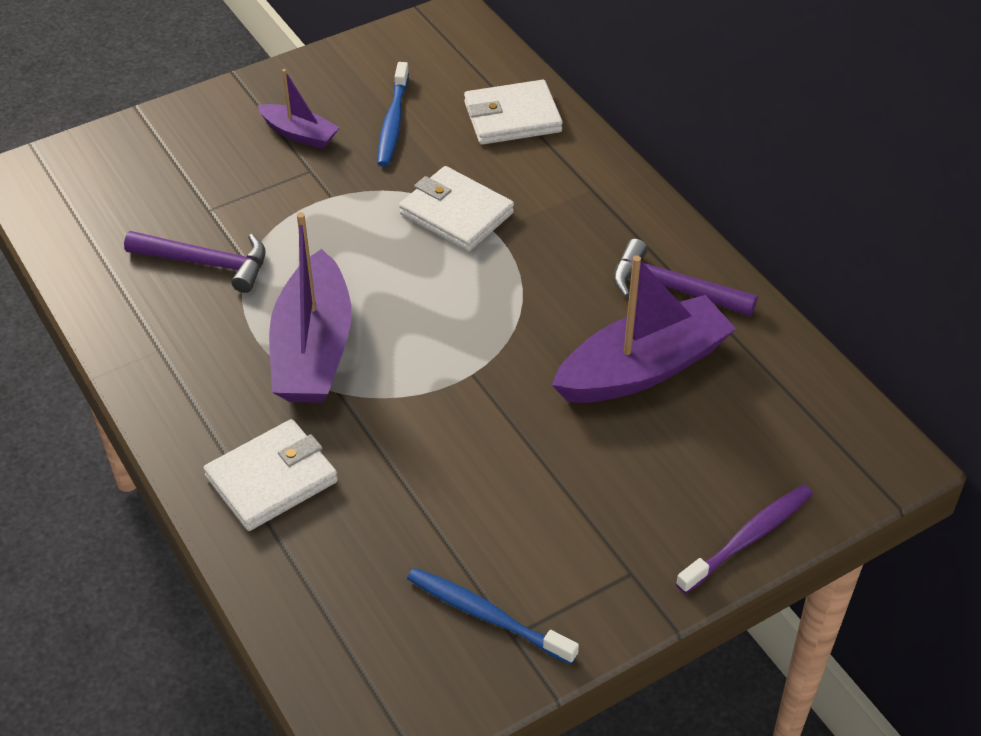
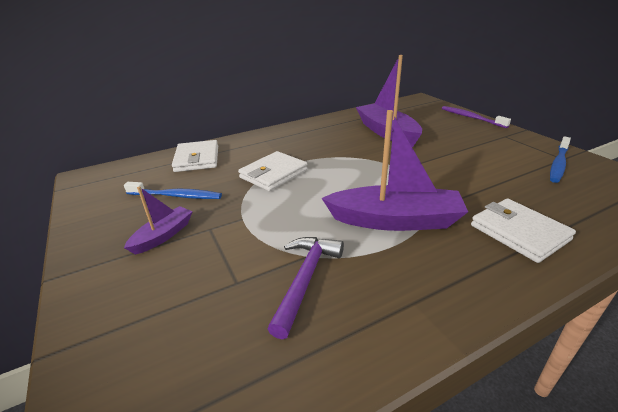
camera: 85 degrees left, 15 degrees down
(673, 288) = (336, 126): purple hammer -> none

